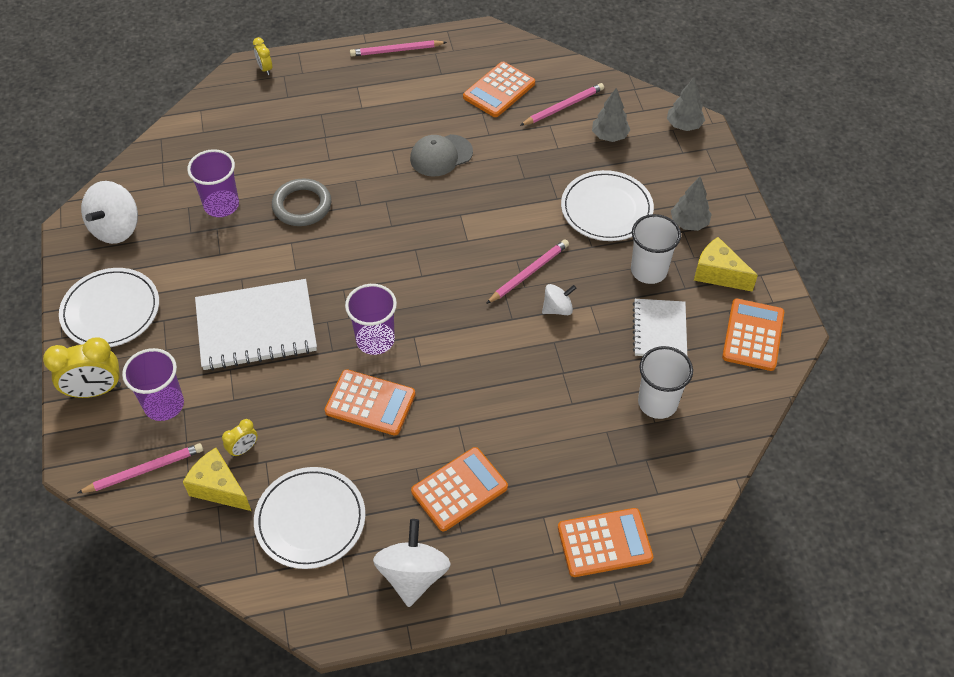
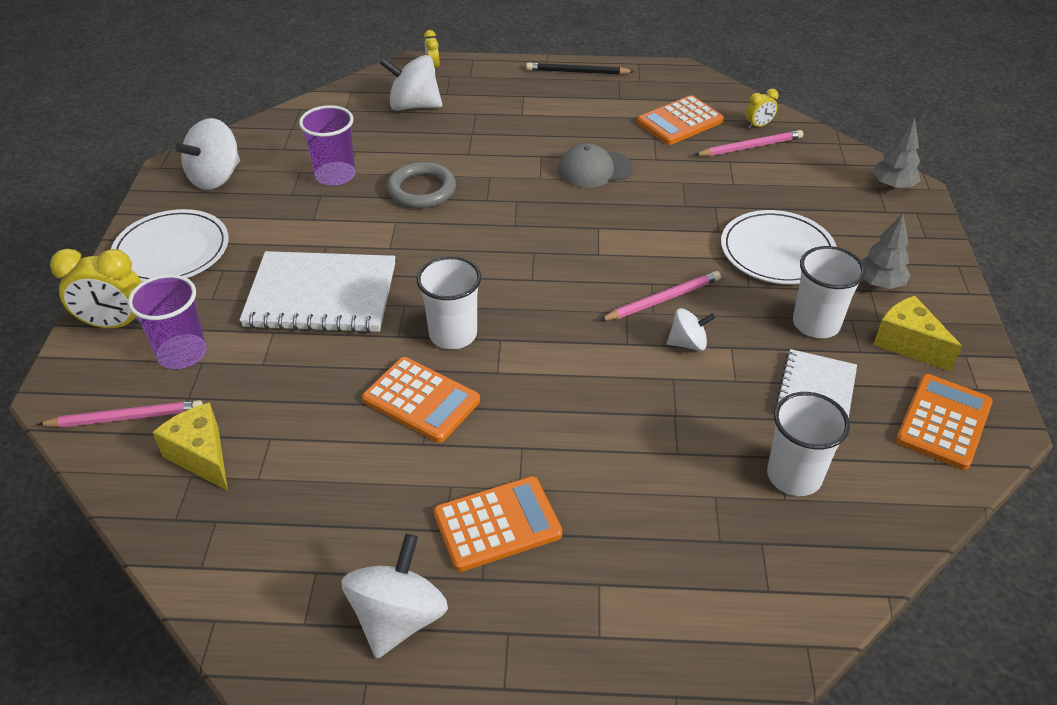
camera: 15 degrees right, 10 degrees down
(243, 449) = (250, 419): yellow clock -> yellow clock (758, 126)
(263, 116) = (414, 106): none -> white spinning top
(310, 519) = (294, 517): white plate -> none
(375, 340) = (453, 334): purple cup -> white cup
(396, 51) = (577, 72): pink pencil -> black pencil
(604, 543) = (676, 639): orange calculator -> none
(609, 136) = (798, 182): grey tree -> none

